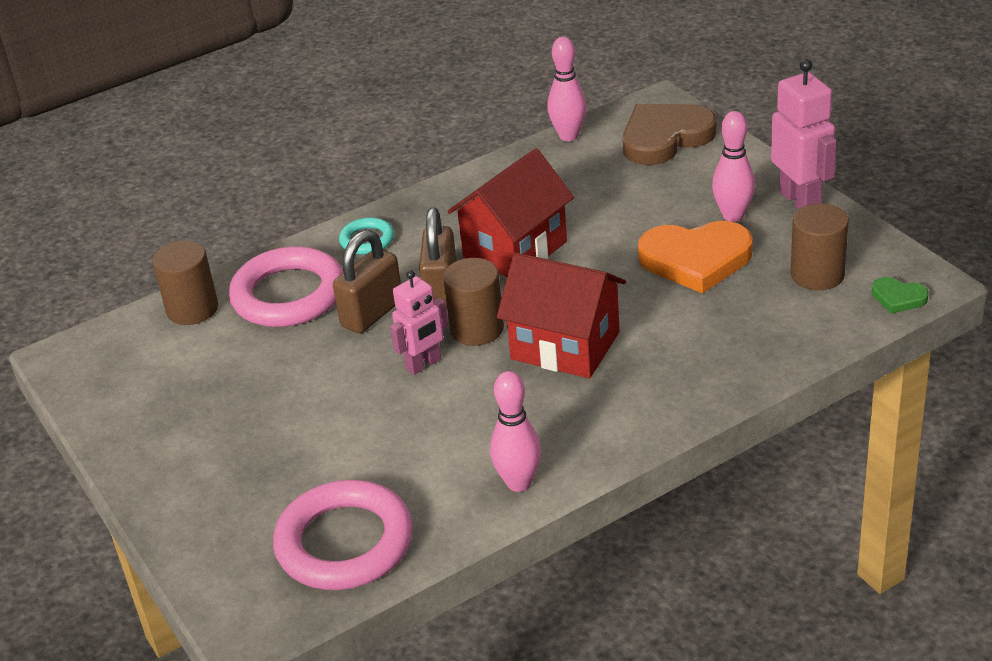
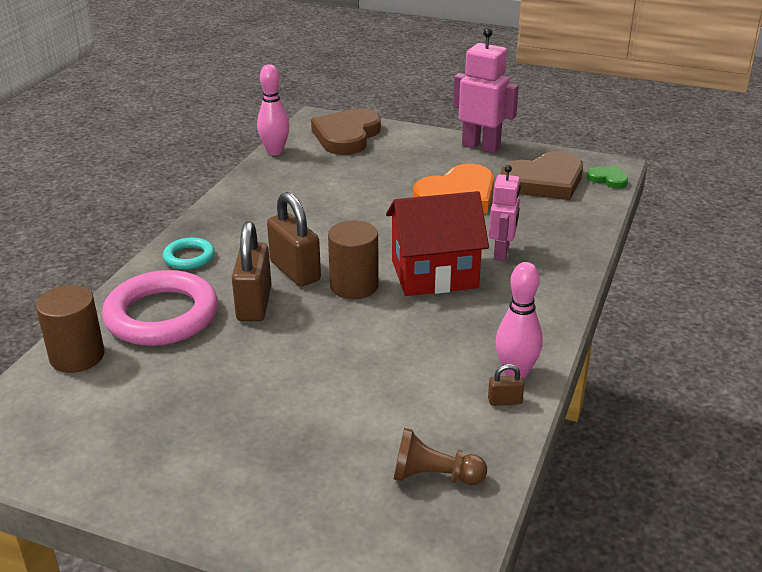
camera: 40 degrees left, 5 degrees down
(344, 543) = (434, 476): pink ring -> brown pawn
(424, 364) = (341, 323): pink robot -> pink robot (502, 253)
(478, 504) = (505, 401): none -> brown padlock
(514, 249) = (320, 228): red house -> none
(733, 215) = (449, 165): pink bowling pin -> none
(817, 274) = (544, 181): brown cylinder -> brown heart
(898, 298) = (608, 179): green heart -> green heart turned 135 degrees counterclockwise

